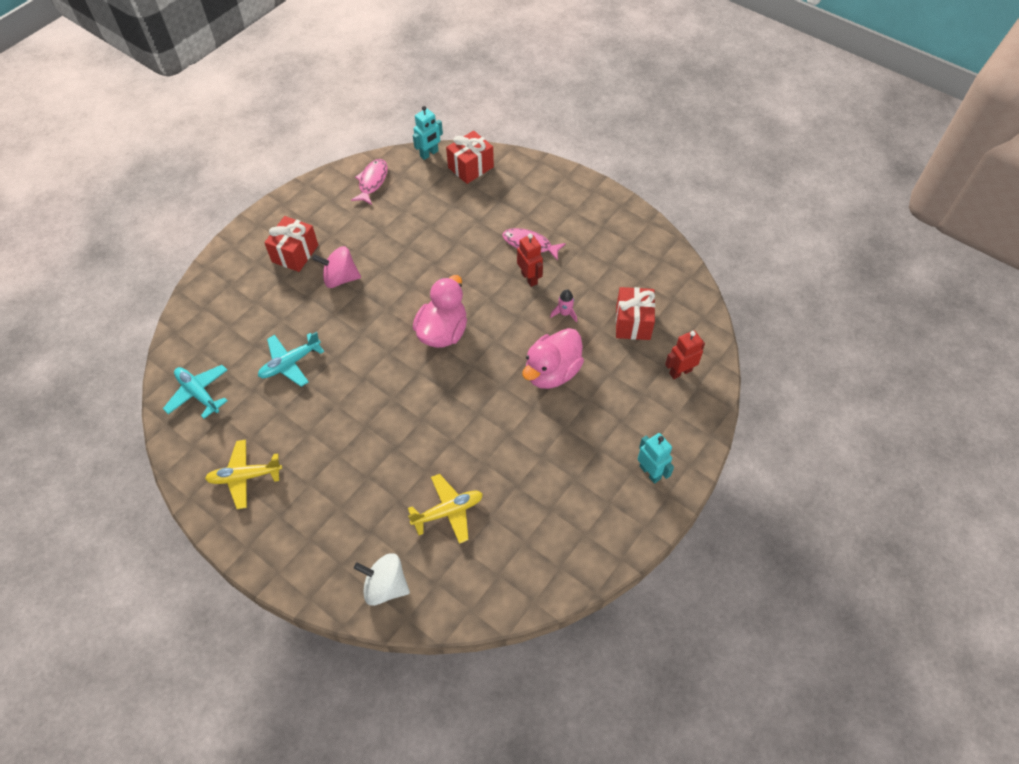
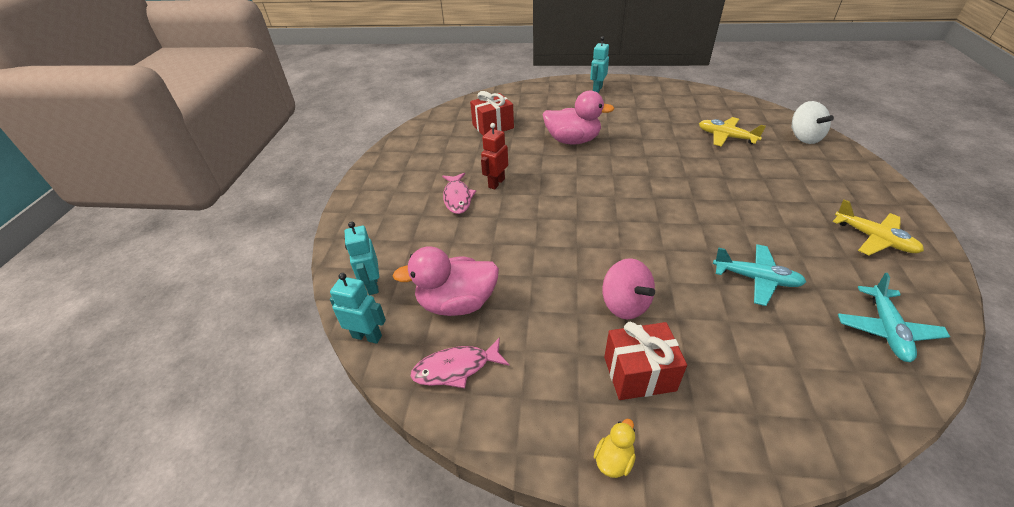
camera: 120 degrees left, 15 degrees down
(269, 216) = (613, 460): none -> yellow duck
(443, 332) = (601, 202): pink duck -> pink duck (457, 303)
(470, 167) = (372, 285): red gift -> turquoise robot
(565, 313) = (515, 154): pink rocket -> none
(680, 372) = (515, 101): red robot -> none

